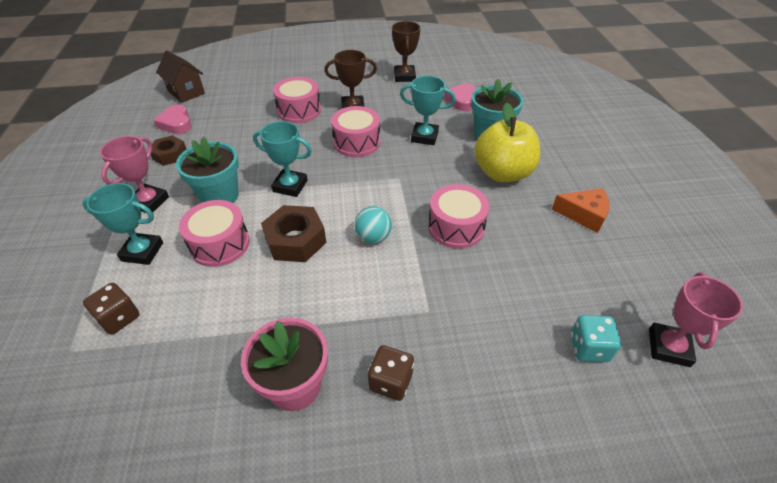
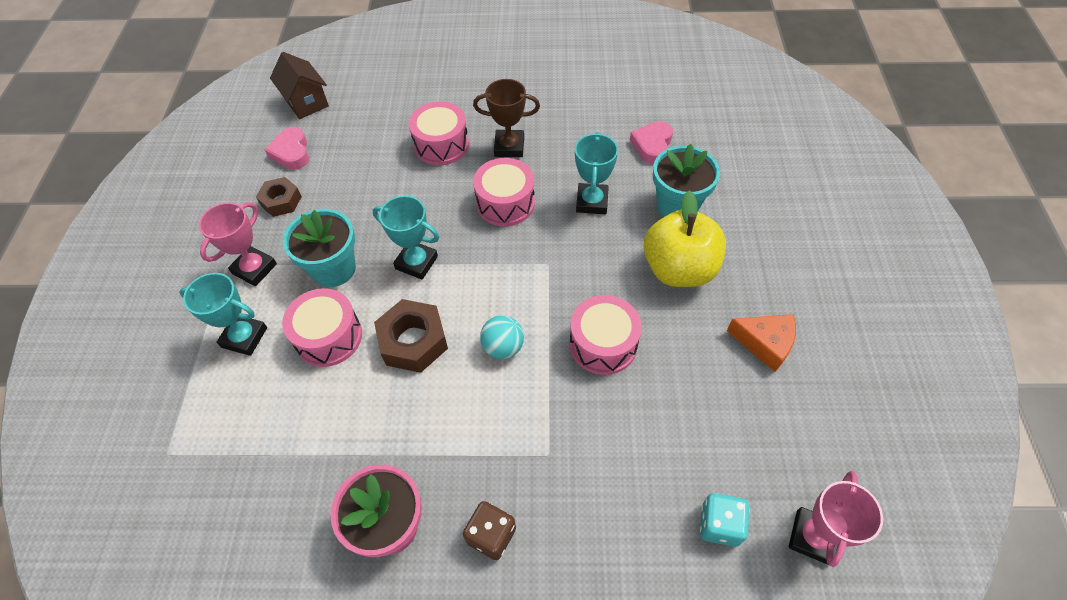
camera: 10 degrees right, 10 degrees up
(119, 318) = (217, 420): brown dice -> none
(404, 76) = (585, 97): brown trophy -> none
(424, 137) = (592, 202): turquoise trophy -> turquoise trophy turned 75 degrees clockwise

